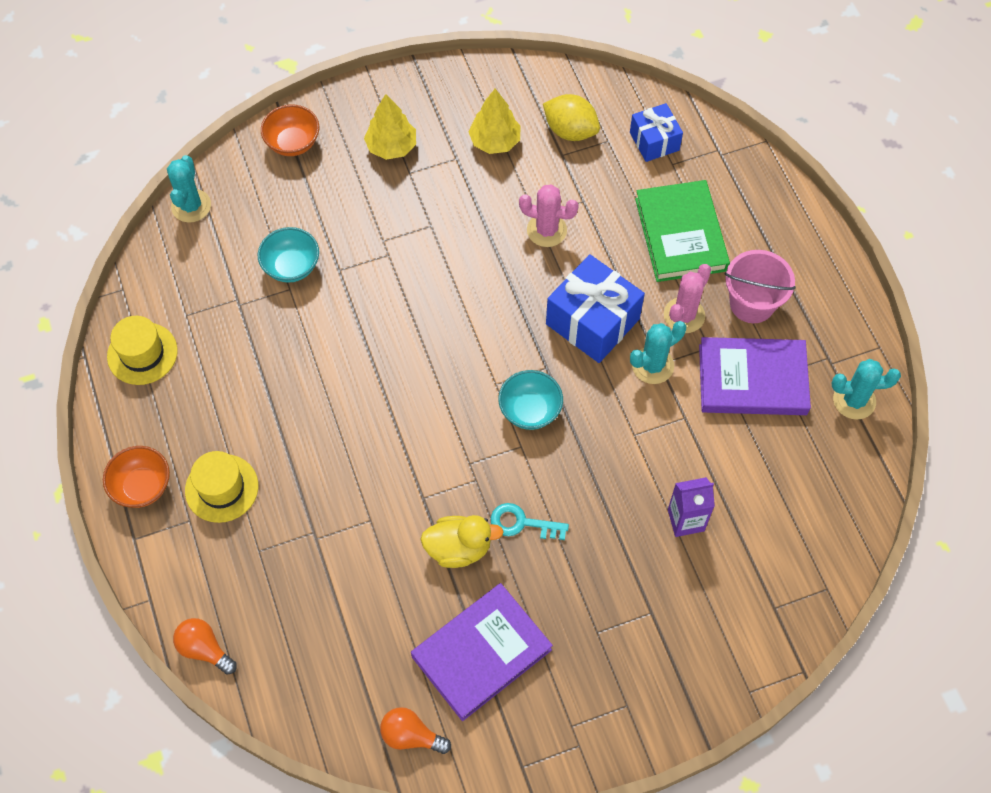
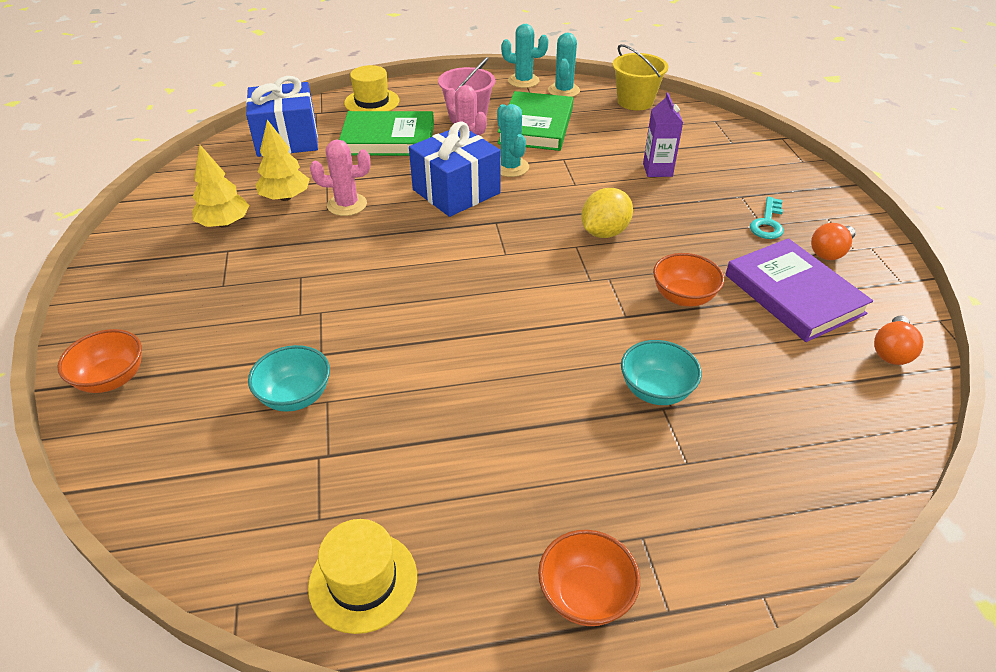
camera: 80 degrees left, 20 degrees down
(191, 206) = (139, 499): turquoise cactus -> turquoise cactus (523, 81)
(204, 649) = (827, 532): orange light bulb -> orange light bulb (830, 252)
(221, 488) = (597, 495): yellow hat -> yellow hat (372, 102)
(391, 146) = (179, 295): yellow tree -> yellow tree (285, 197)
(459, 548) = (683, 297): yellow duck -> orange bowl
(522, 523) = (657, 254): turquoise key -> turquoise key (767, 223)
(530, 410) = (539, 236): turquoise bowl -> turquoise bowl (656, 390)
(546, 230) = (347, 205): pink cactus -> pink cactus turned 60 degrees clockwise
(570, 131) = (245, 179): yellow lemon -> yellow lemon (604, 232)
(654, 141) = (287, 139): blue gift -> blue gift, size x1.65
(752, 380) = (536, 126): purple book -> green book
(850, 489) = (635, 101): none -> yellow bucket

